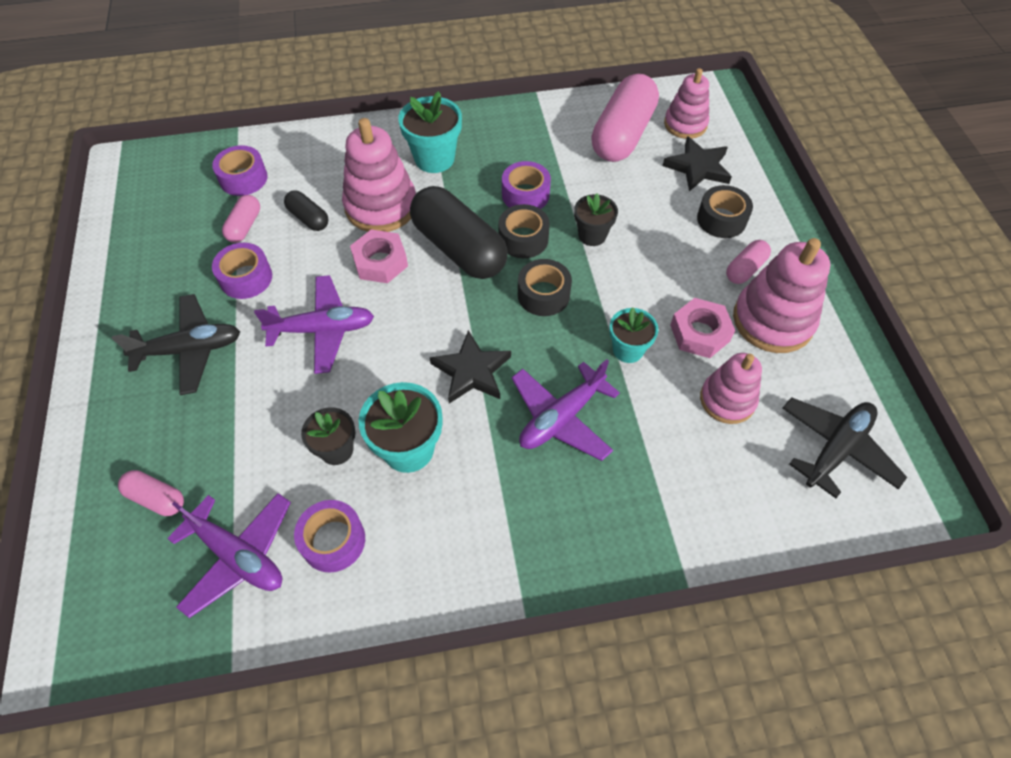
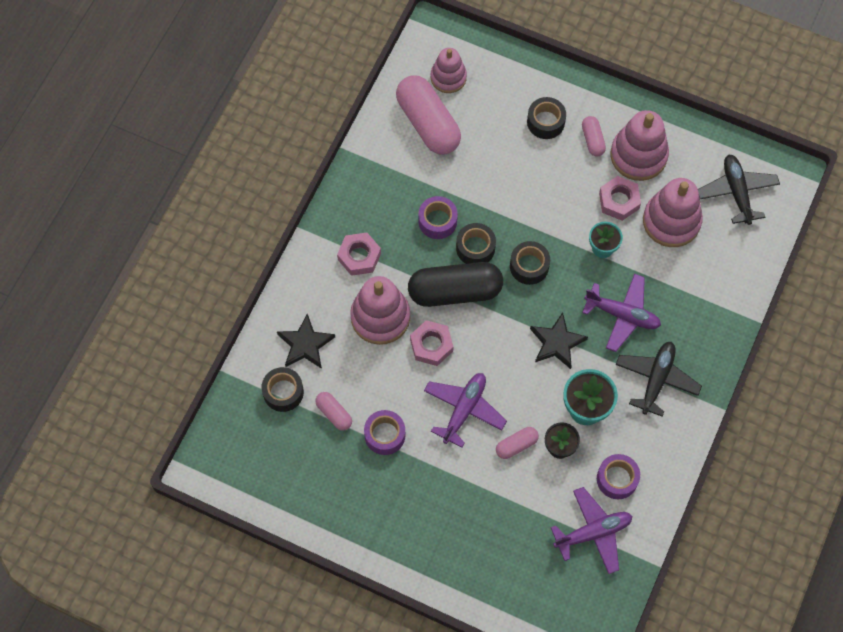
camera: 55 degrees left, 10 degrees up
(156, 498) = (525, 561): pink capsule -> pink capsule (516, 445)
(189, 350) = (423, 497): black plane -> black plane (656, 379)
(243, 178) = (283, 392): purple tape -> black tape
(308, 218) = (357, 369): black capsule -> none
(434, 159) = (359, 256): turquoise flower pot -> pink nut
(561, 418) = (622, 315): purple plane -> purple plane turned 60 degrees counterclockwise
(592, 235) = (502, 205): black flower pot -> none
(698, 167) = (492, 101): black star -> black star (305, 344)
(727, 400) = (671, 221): pink stacking toy -> pink stacking toy, size x1.55

